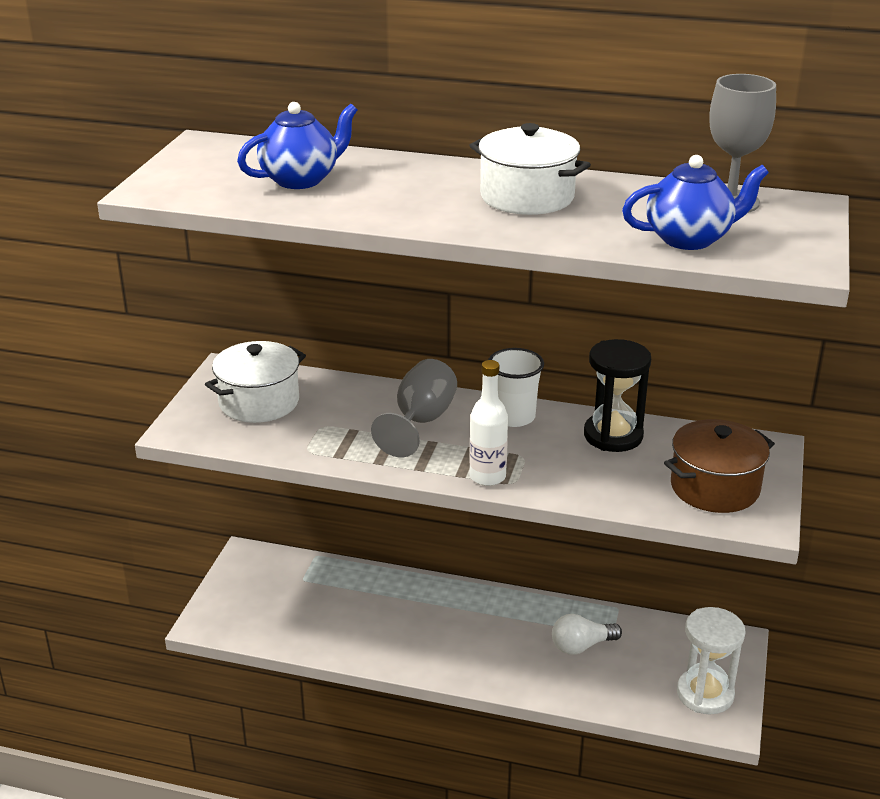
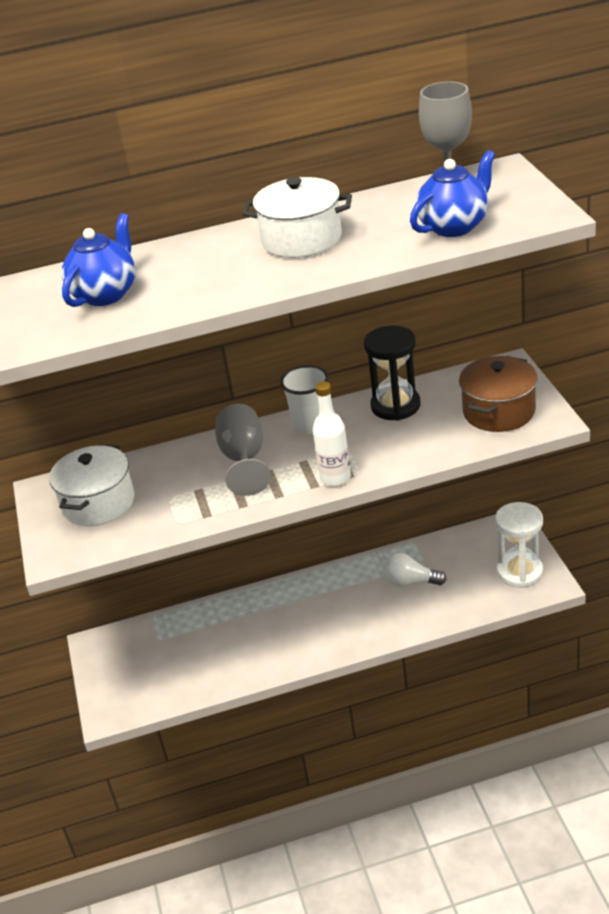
camera: 25 degrees left, 5 degrees up
(581, 646) = (410, 582): white light bulb -> white light bulb turned 60 degrees clockwise

